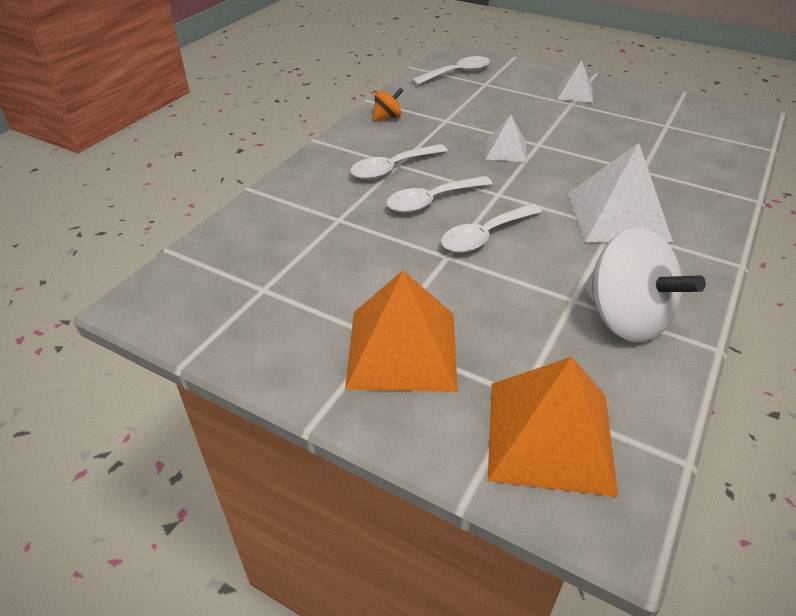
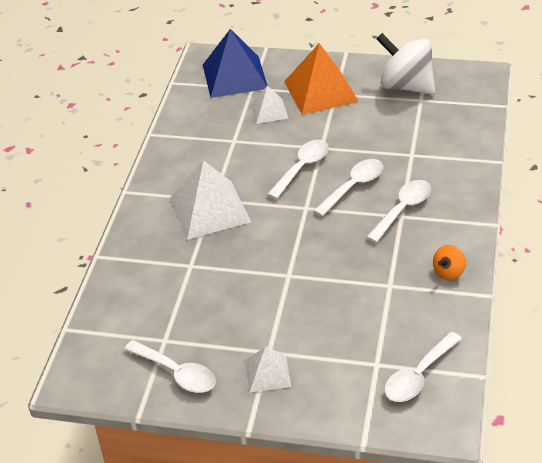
camera: 165 degrees right, 0 degrees up
(506, 150) = (315, 257): white pyramid -> white pyramid (269, 111)
(550, 435) = (234, 76): orange pyramid -> blue pyramid
(625, 318) = (201, 137): white spinning top -> white spinning top (406, 86)
(653, 105) = (177, 373): none -> white spoon

